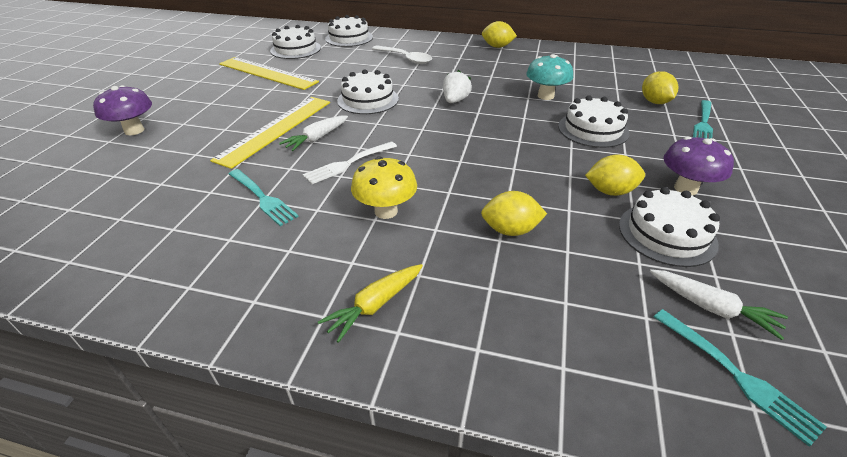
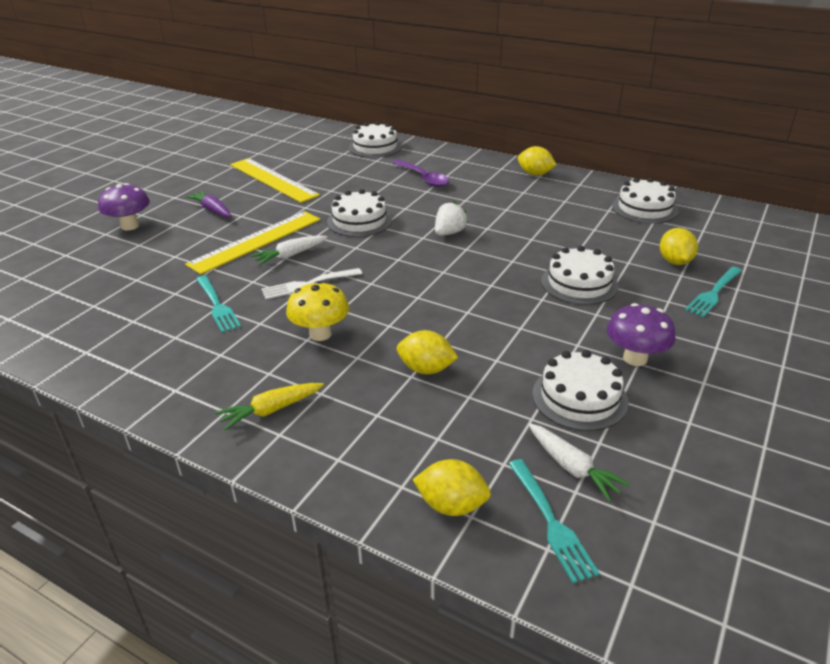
camera: 15 degrees right, 5 degrees down
(218, 106) = (212, 210): none -> purple carrot
(295, 49) = (313, 155): white cake -> white cake (644, 208)
(405, 58) = (423, 178): white spoon -> purple spoon
(545, 96) = (552, 239): turquoise mushroom -> none
(610, 191) = (551, 349): yellow lemon -> yellow lemon (451, 505)

